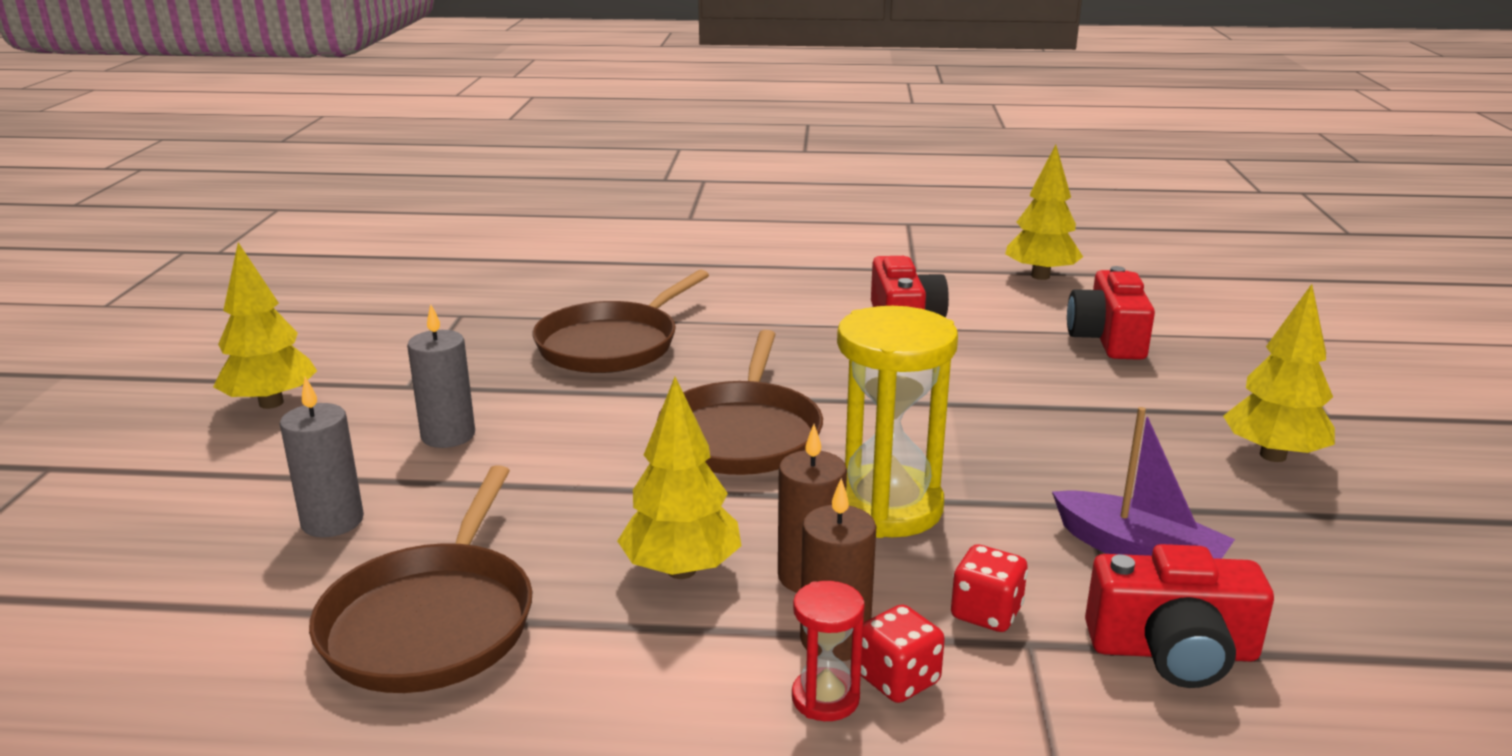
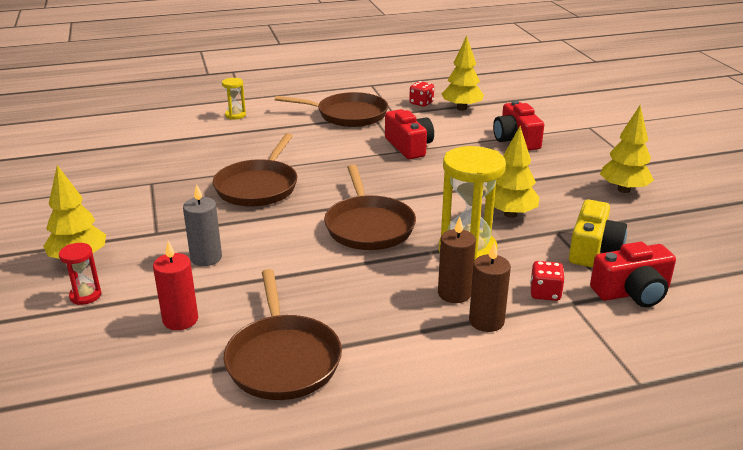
camera: 20 degrees left, 5 degrees up
(332, 521) = (180, 320): grey candle -> red candle
(659, 239) = (235, 115): none -> yellow hourglass
(681, 570) = (390, 304): yellow tree -> yellow tree (510, 214)
(825, 698) = (500, 349): red hourglass -> red hourglass (85, 296)
(837, 261) = (348, 115): none -> brown pan
(898, 680) = (526, 333): red dice -> red dice (421, 103)
(1138, 552) = (593, 249): purple boat -> yellow camera

